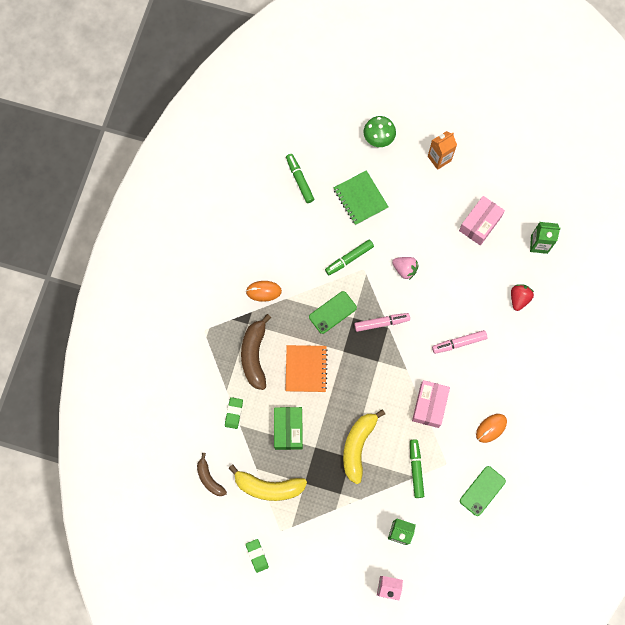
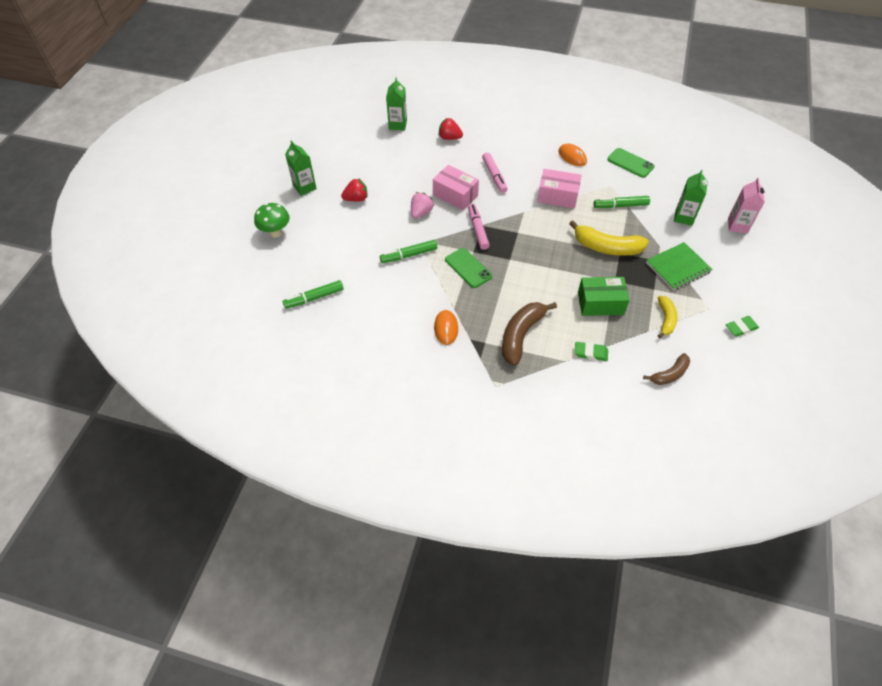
camera: 90 degrees left, 20 degrees down
(254, 355) = (521, 335): brown banana -> brown banana turned 120 degrees clockwise
(268, 487) = (665, 319): yellow banana -> yellow banana, size x0.61
(306, 369) = (532, 289): orange notebook -> none
(349, 259) = (409, 255): green marker -> green marker turned 105 degrees clockwise
(360, 198) = (341, 246): green notebook -> green notebook (678, 267)
(423, 208) = (356, 199): none -> red strawberry
(439, 158) = (304, 187): orange carton -> green carton
(480, 224) = (376, 161): pink box -> pink box (455, 195)

